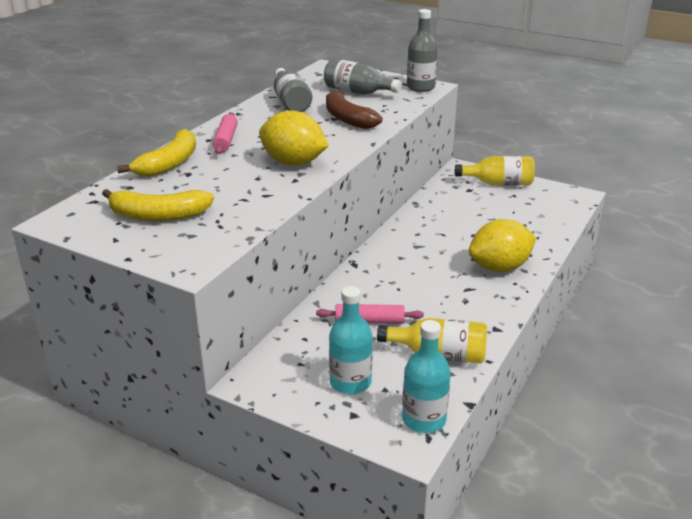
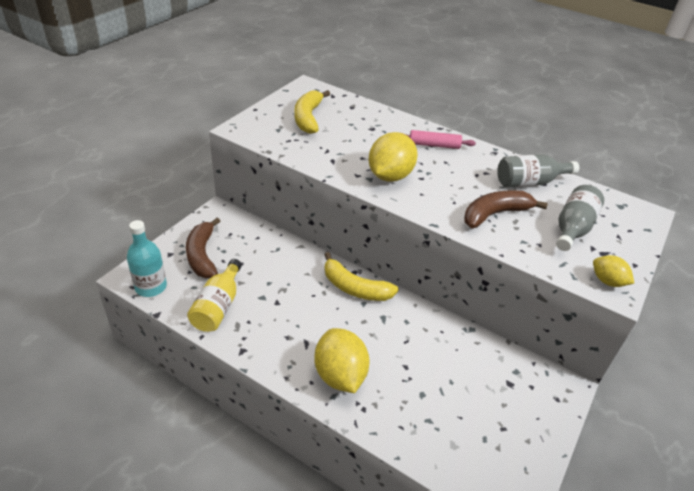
camera: 90 degrees right, 10 degrees up
(169, 163) = (389, 121): yellow banana -> yellow banana (355, 288)
(350, 382) = (202, 255): turquoise bottle -> brown banana
(369, 321) = (270, 272): pink rolling pin -> none
(420, 87) = (607, 281): grey bottle -> yellow lemon
(498, 183) = (533, 418): yellow bottle -> none

